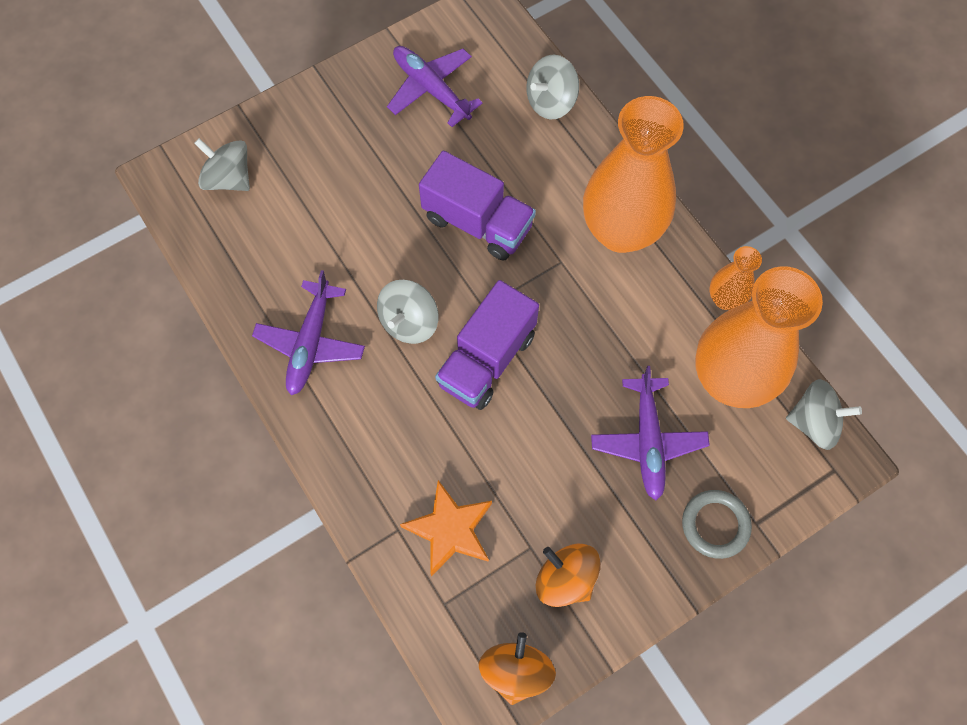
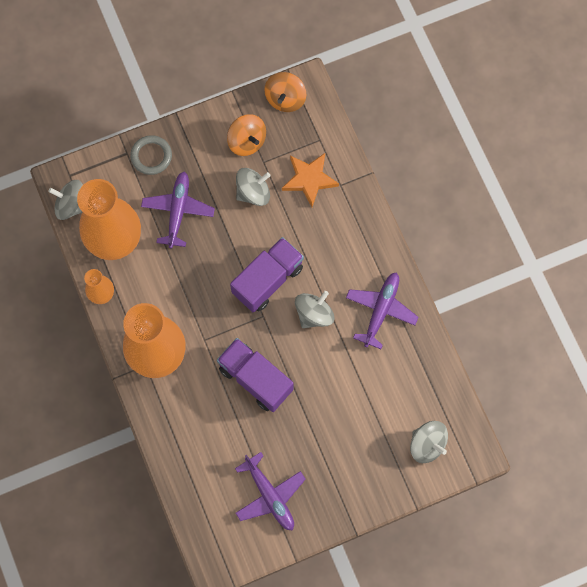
camera: 170 degrees left, 5 degrees up
(551, 101) = (183, 468): grey spinning top -> grey spinning top (253, 192)

